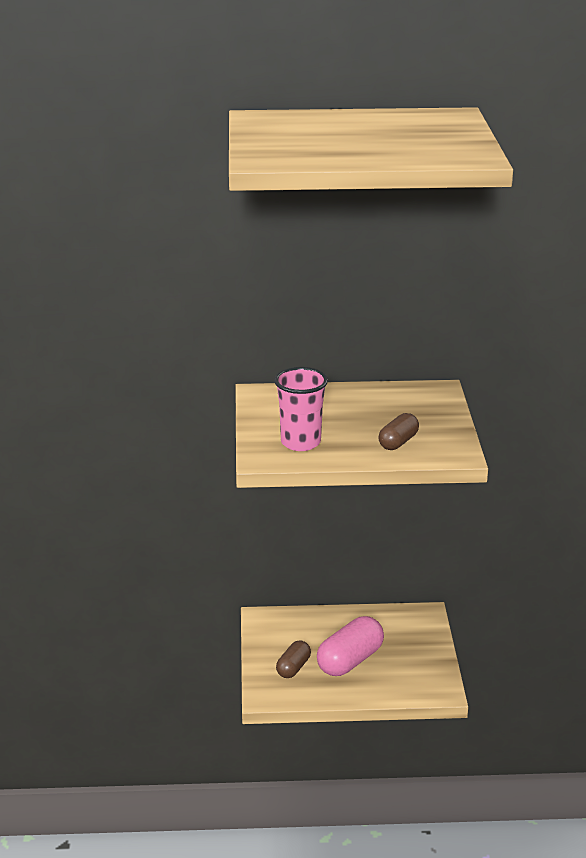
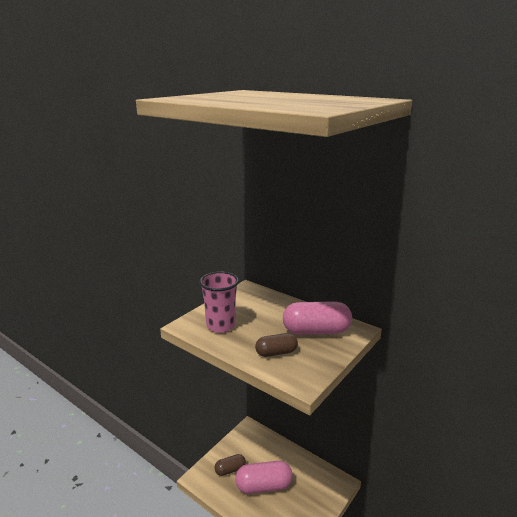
camera: 40 degrees right, 5 degrees down
(404, 407) = (316, 331): none -> pink capsule

